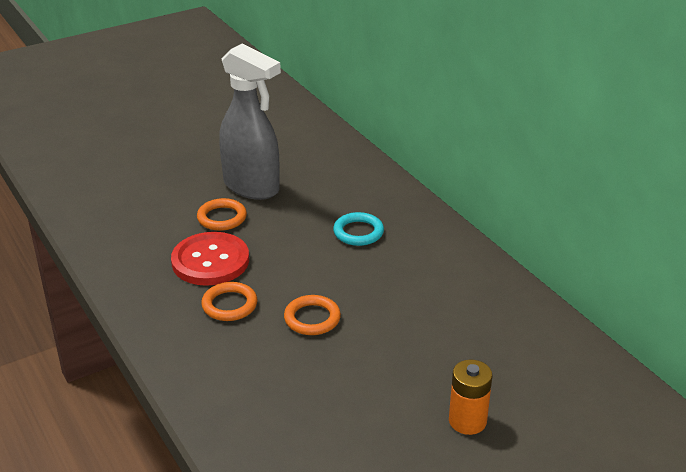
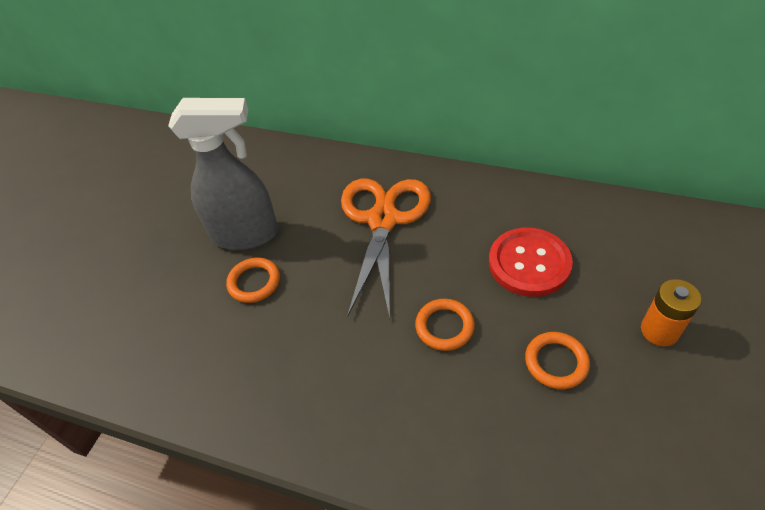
camera: 35 degrees left, 15 degrees up
(210, 261) = (295, 333): red button -> red button (529, 263)
(229, 305) = (363, 366): orange ring -> orange ring (556, 362)
(358, 232) = (383, 220): turquoise ring -> orange scissors

